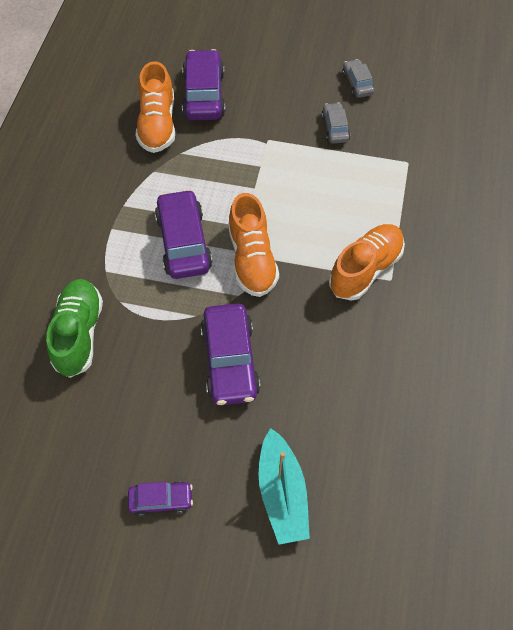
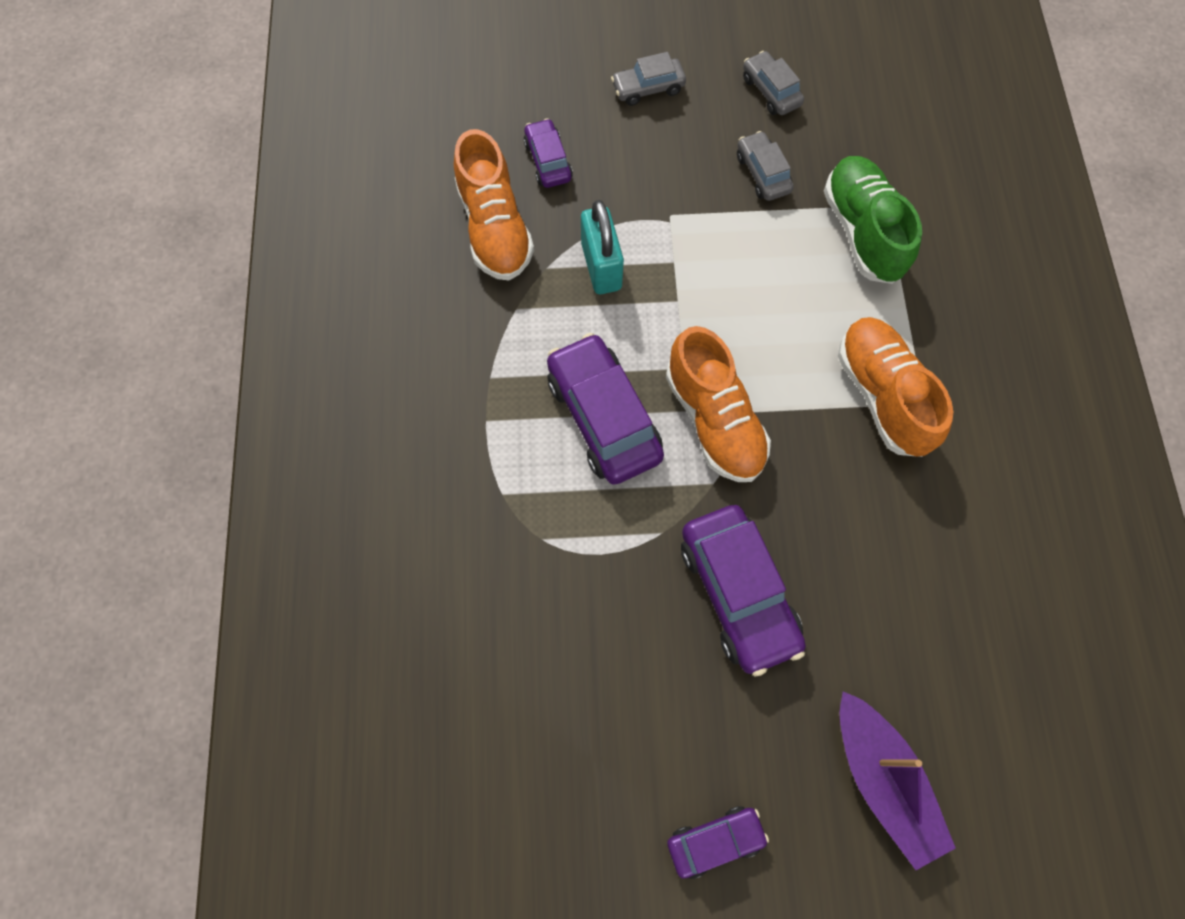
camera: 15 degrees left, 10 degrees up
(79, 334) = (499, 608): green shoe -> green shoe (862, 231)
(204, 95) = (548, 161): purple car -> purple car, size x0.54
(214, 159) = (601, 266): none -> turquoise padlock
(280, 67) = (648, 88): none -> grey car
(282, 493) = (882, 780): turquoise boat -> purple boat
(365, 269) = (882, 395): orange shoe -> orange shoe turned 45 degrees counterclockwise

